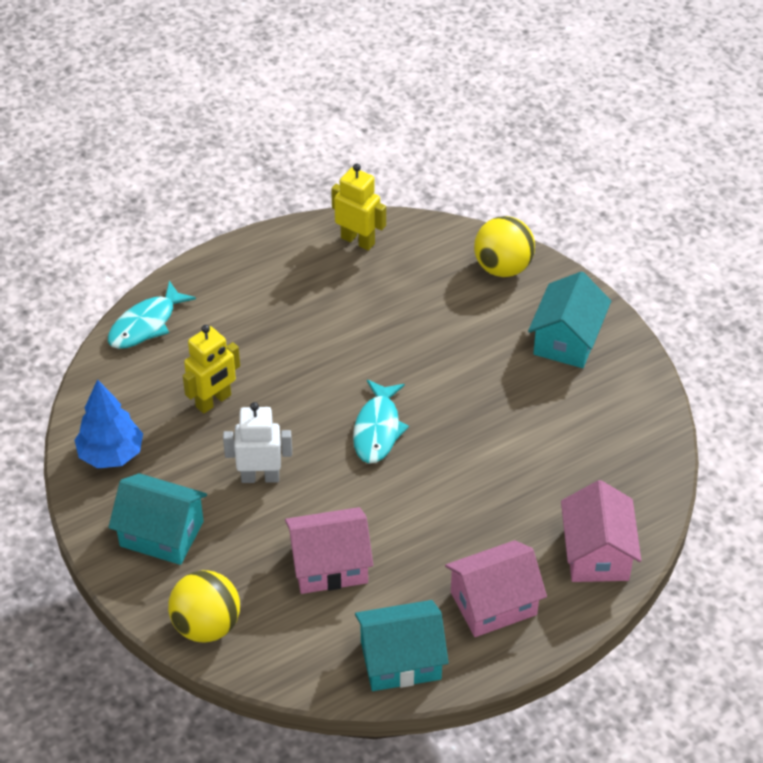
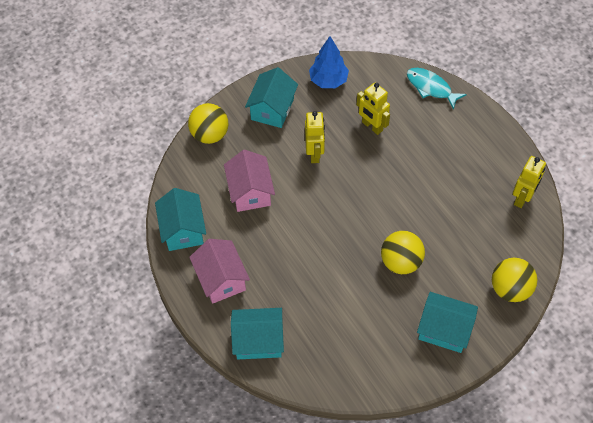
camera: 90 degrees right, 10 degrees up
(260, 477) = (314, 153): white robot -> yellow robot
(377, 429) = (355, 214): turquoise fish -> none
(461, 380) = (401, 262): none -> yellow ball
(597, 553) = (258, 341): pink house -> turquoise house

